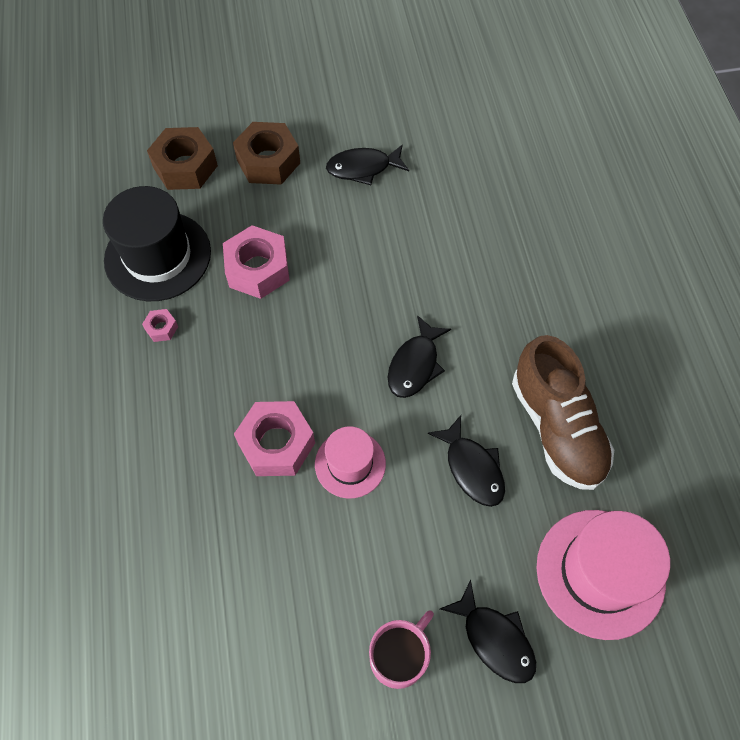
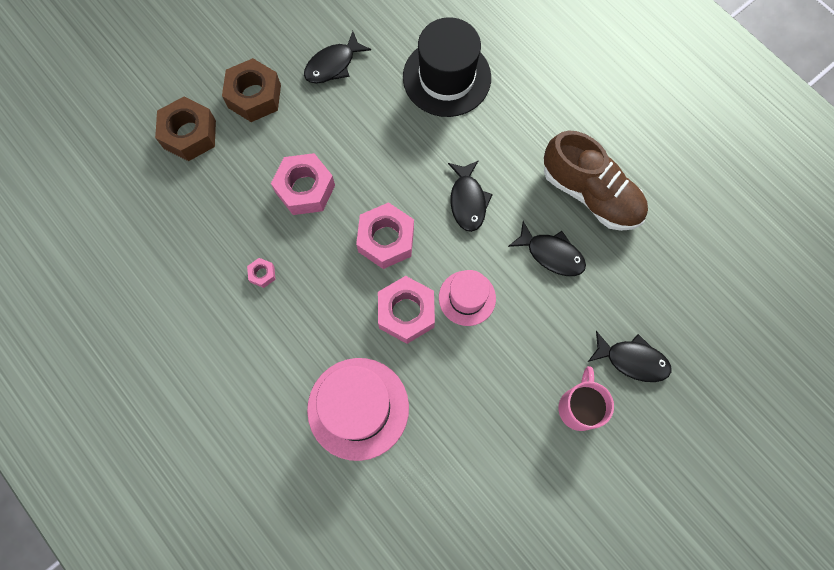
camera: 30 degrees left, 10 degrees up
(158, 256) = (219, 219): black hat -> black hat (447, 77)
(304, 359) = (386, 240): none -> pink nut
(600, 573) = (673, 278): pink hat -> pink hat (358, 408)

